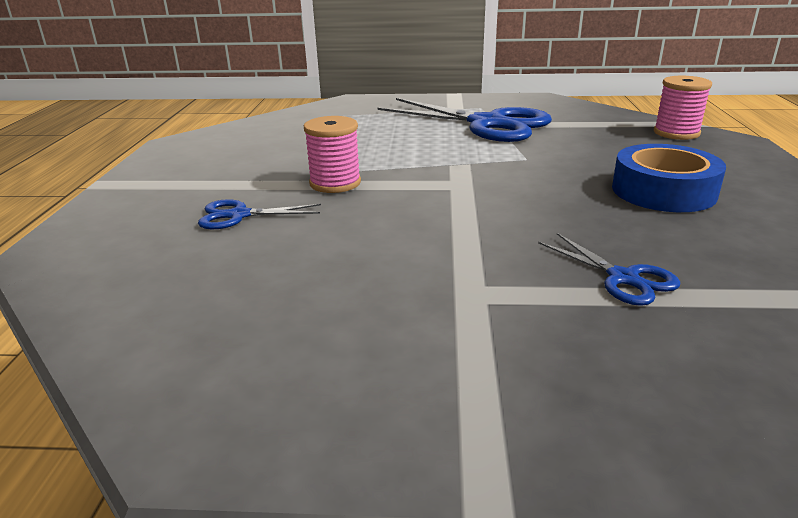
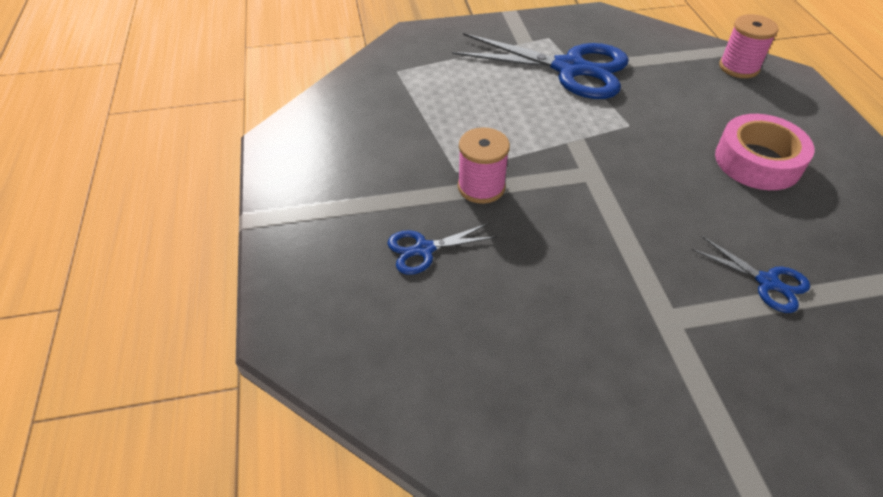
camera: 15 degrees left, 20 degrees up
(663, 191) = (757, 161): blue tape -> pink tape

